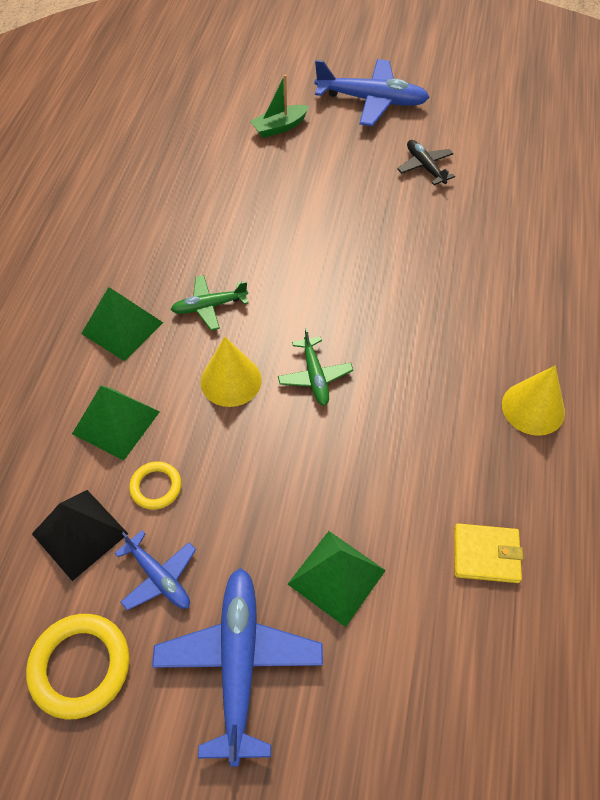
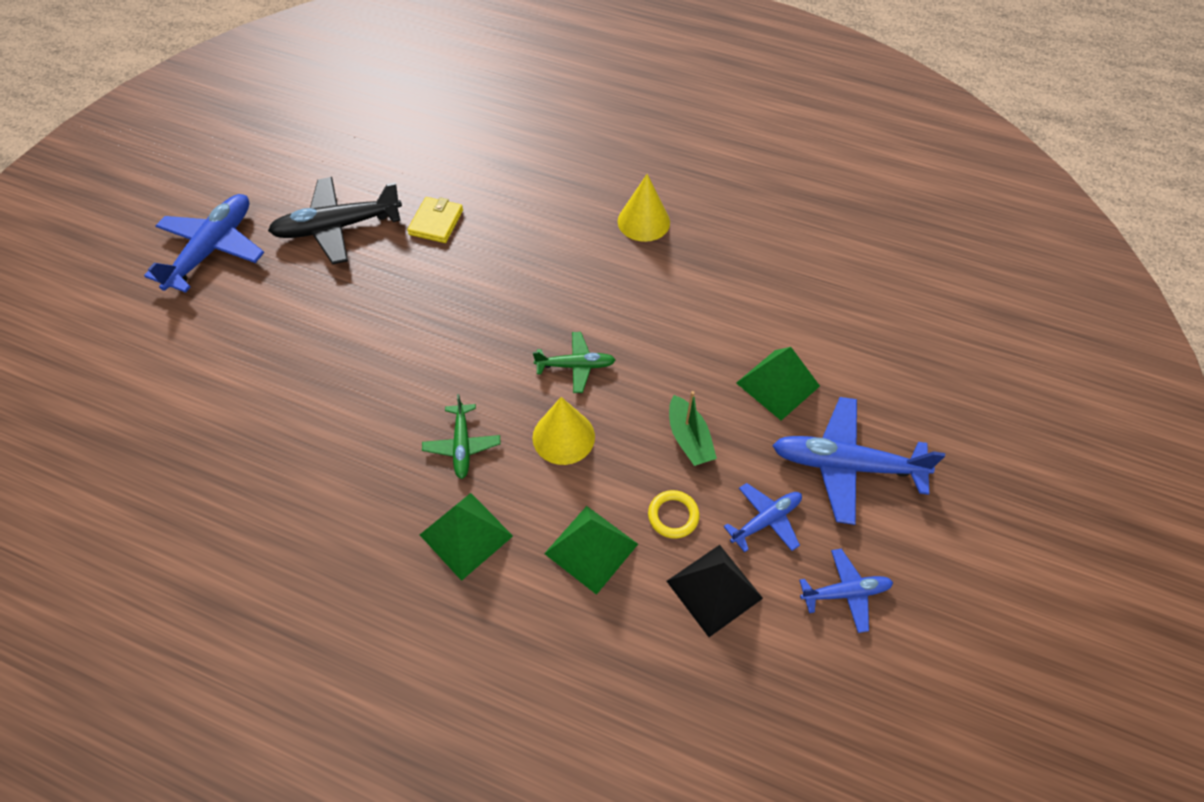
camera: 80 degrees left, 0 degrees up
(80, 666) = (845, 593): yellow ring -> blue plane
(279, 127) = (211, 341): green boat -> green boat (689, 438)
(425, 167) = (338, 227): black plane -> black plane, size x1.79
(486, 554) = (768, 283): yellow wallet -> yellow wallet (436, 222)

